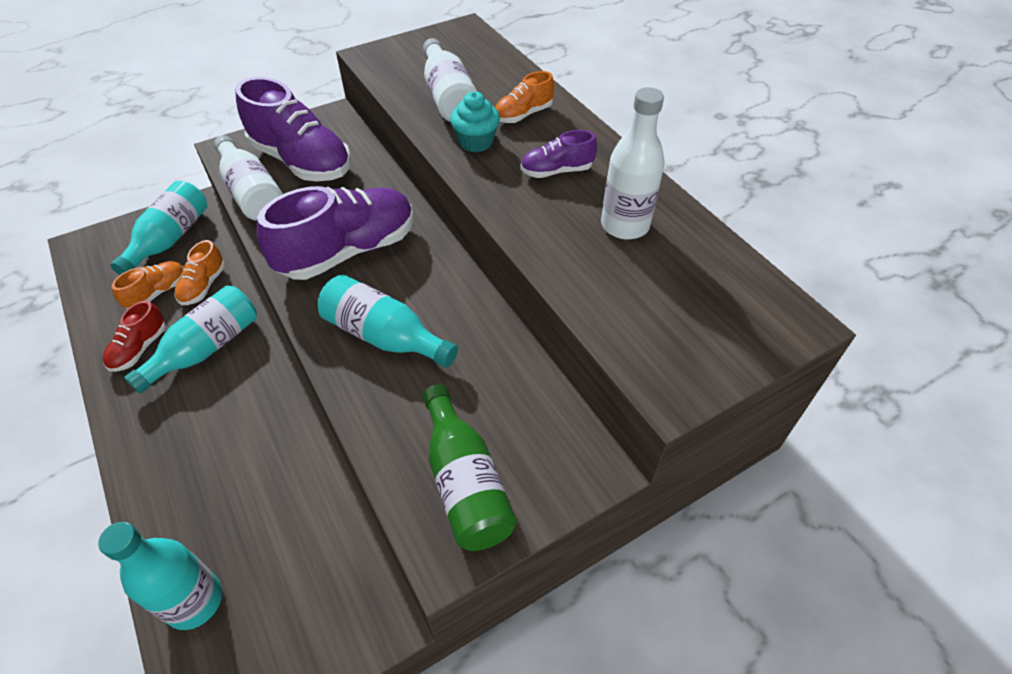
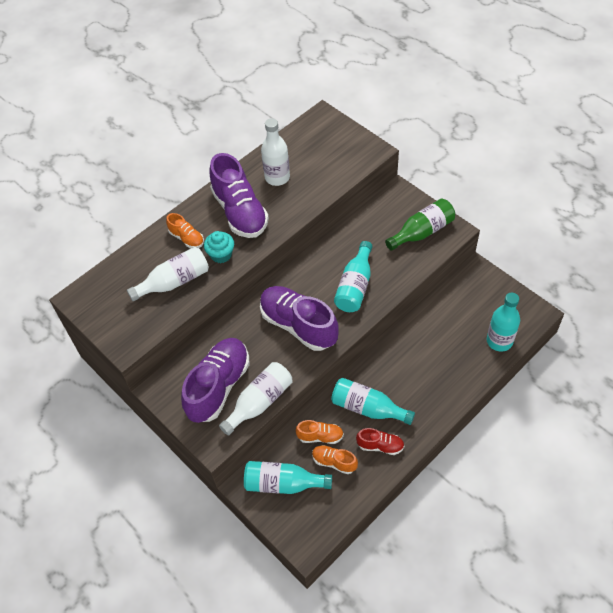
camera: 100 degrees left, 5 degrees up
(556, 171) = (240, 212): purple shoe -> purple shoe, size x2.06

